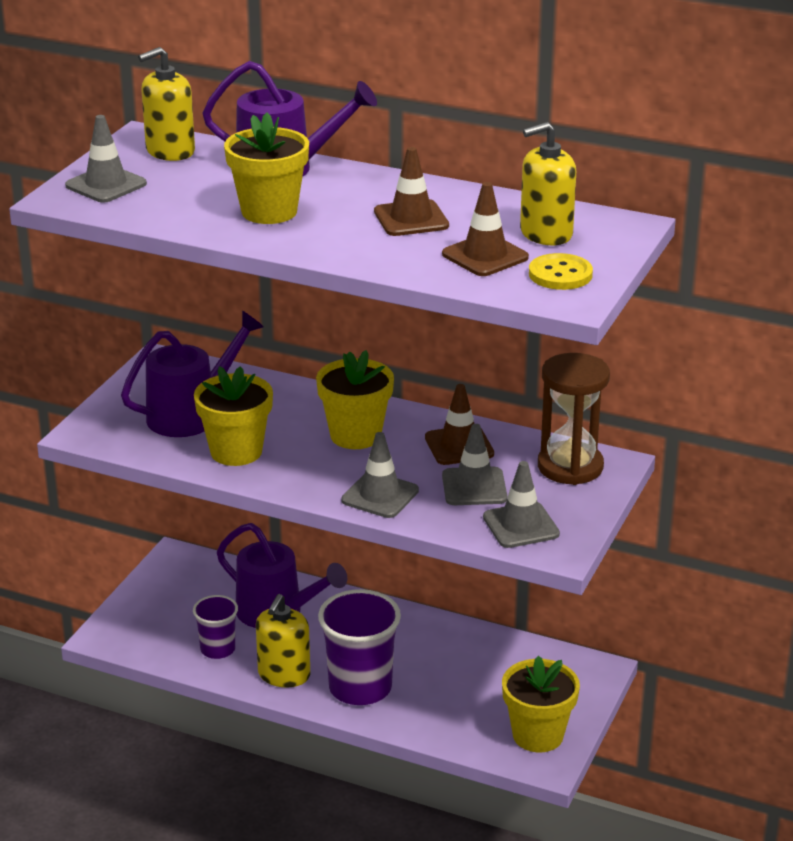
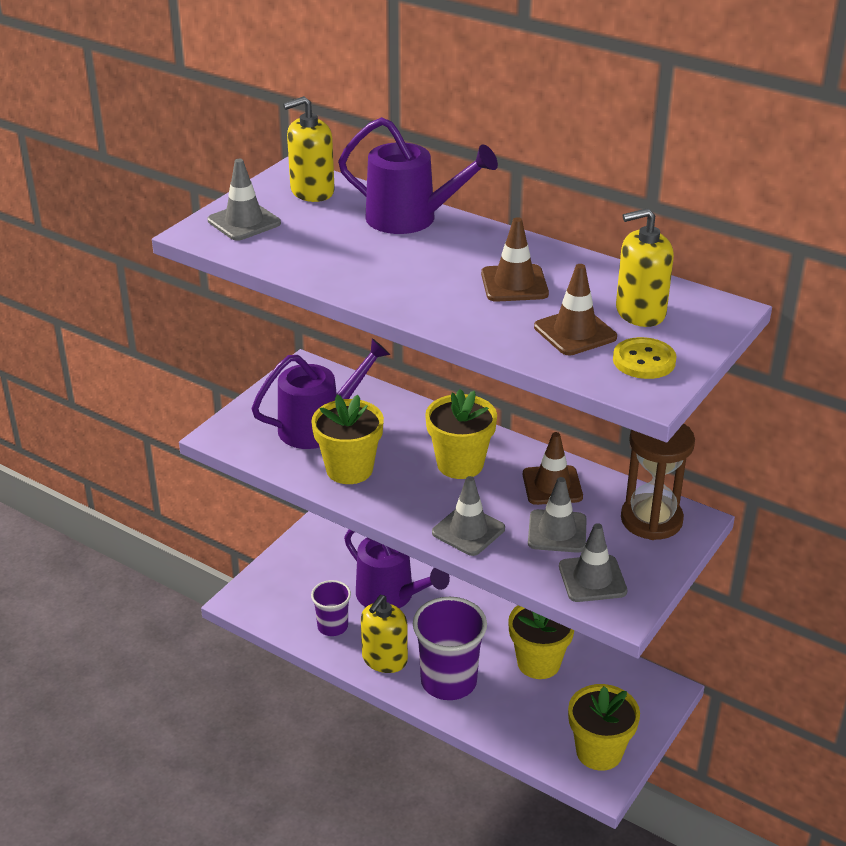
camera: 10 degrees right, 5 degrees up
(269, 211) = (383, 264): yellow flower pot -> yellow flower pot (538, 663)

